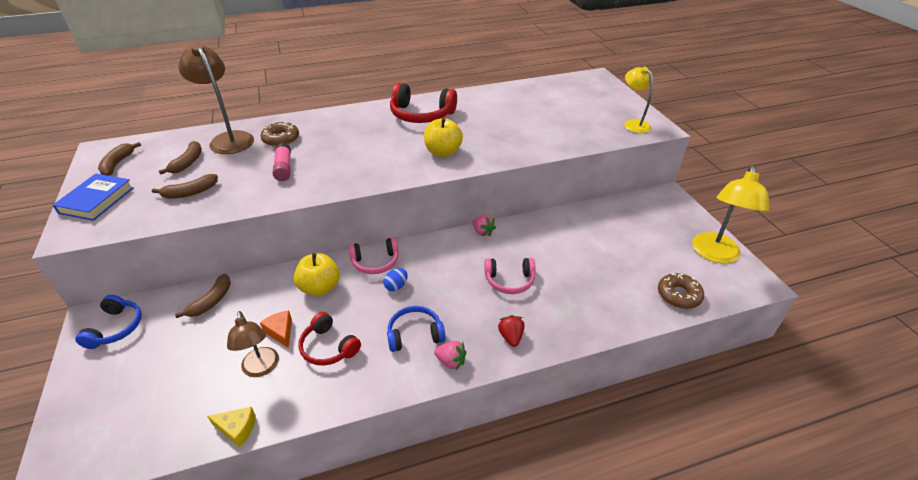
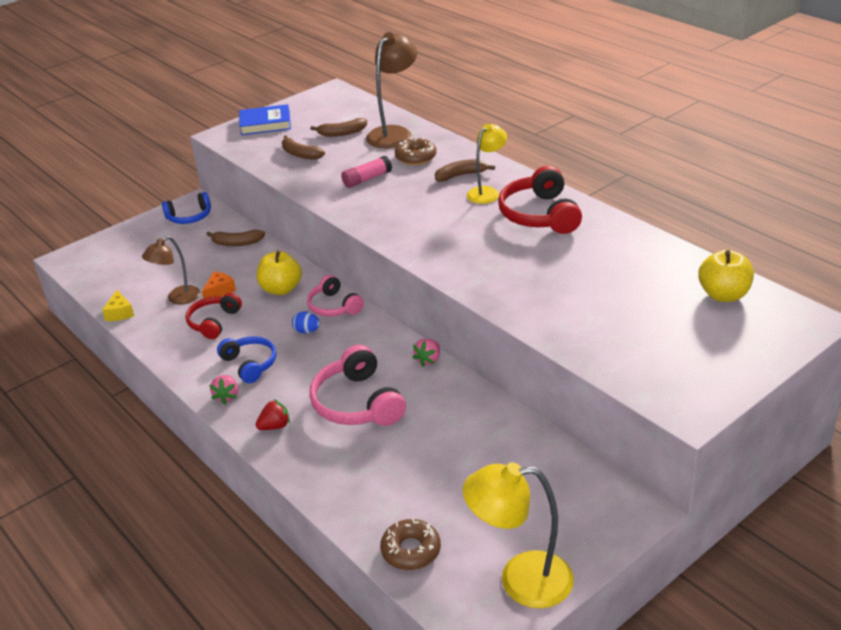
camera: 70 degrees right, 5 degrees down
(117, 164) = (318, 107): brown banana -> brown banana (461, 175)
(443, 152) = (469, 254): yellow apple -> yellow apple (723, 295)
(509, 281) = (357, 403): pink headphones -> pink headphones, size x1.57
(633, 124) = (679, 385): yellow lamp -> yellow lamp (487, 192)

